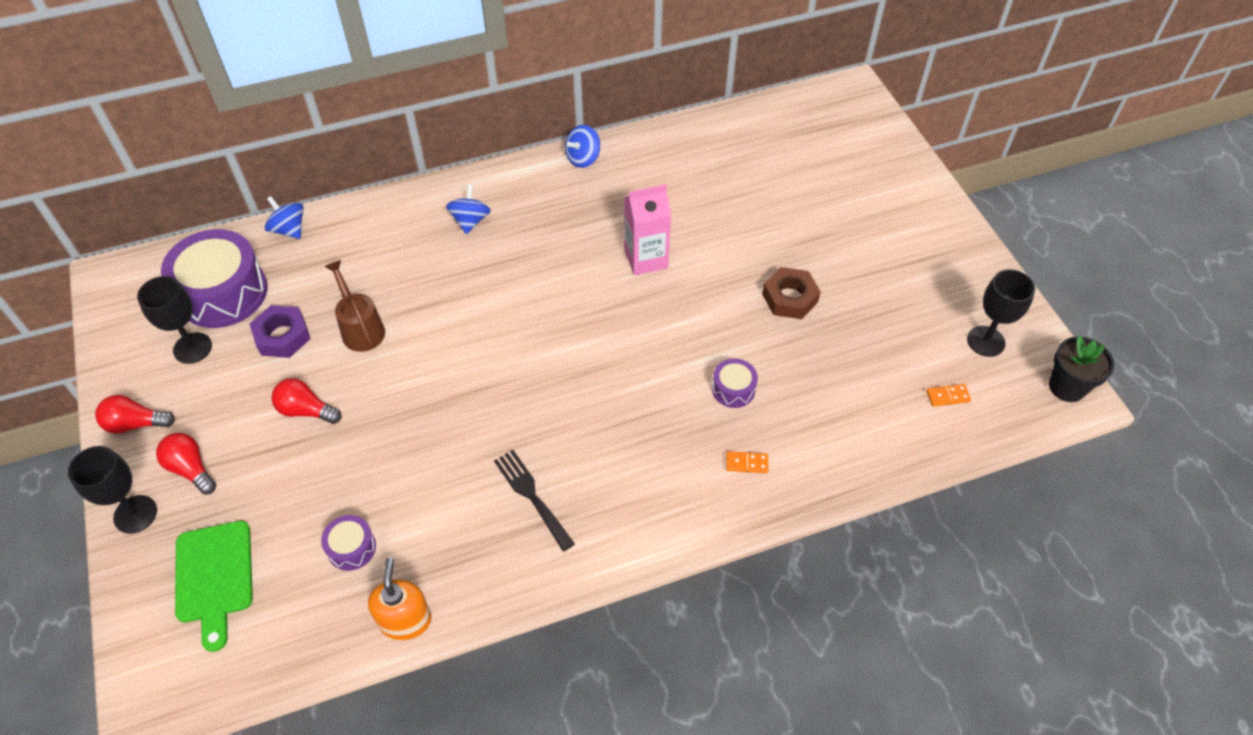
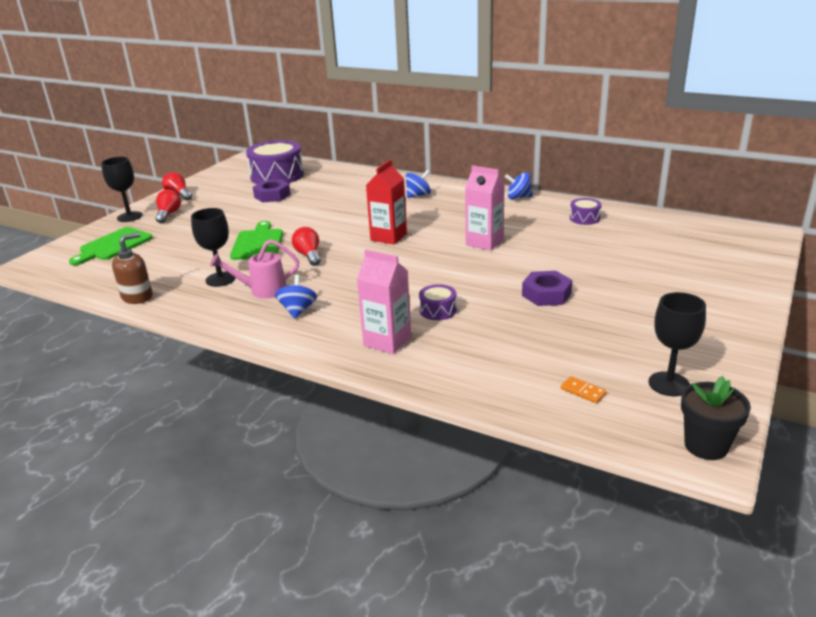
camera: 50 degrees right, 25 degrees down
(192, 348) = (236, 185): black goblet -> black goblet (220, 279)
(289, 229) = (336, 169): blue spinning top -> blue spinning top (298, 310)
(306, 410) = (236, 219): red light bulb -> red light bulb (309, 255)
(351, 548) = (167, 264): purple drum -> purple drum (584, 218)
(361, 328) = (305, 206): brown watering can -> none
(405, 620) = (137, 297): orange soap dispenser -> brown soap dispenser
(406, 431) = (258, 243): none -> green cutting board
(532, 496) = (262, 290): black fork -> pink watering can
(540, 316) = (388, 237): none -> red carton
(746, 463) = (387, 341): orange domino -> pink carton
(789, 298) = (546, 294): brown nut -> purple nut

